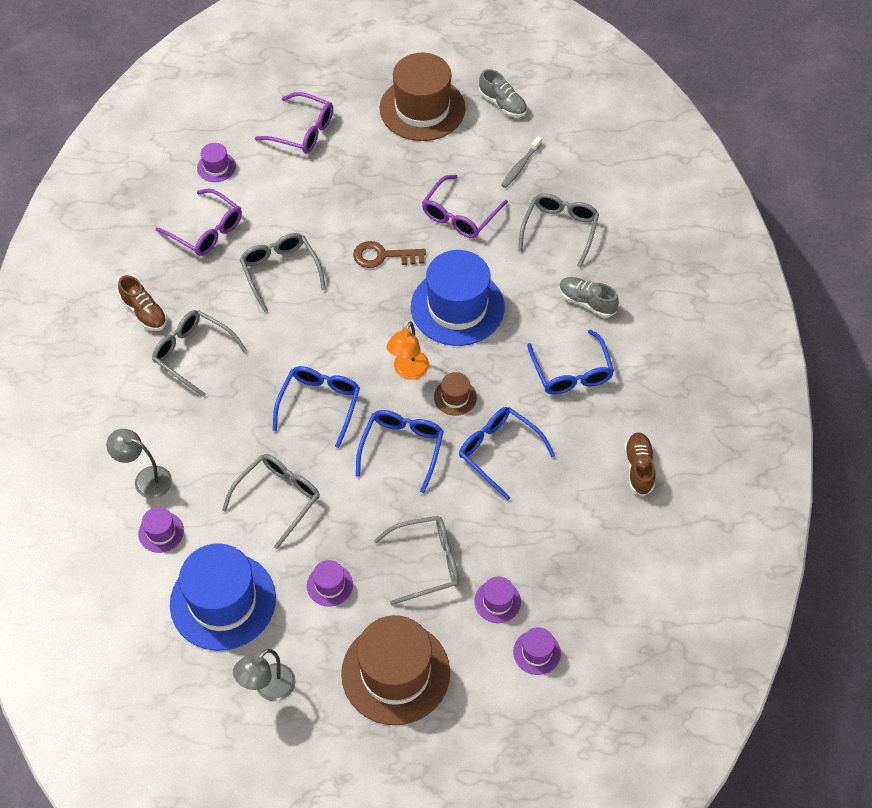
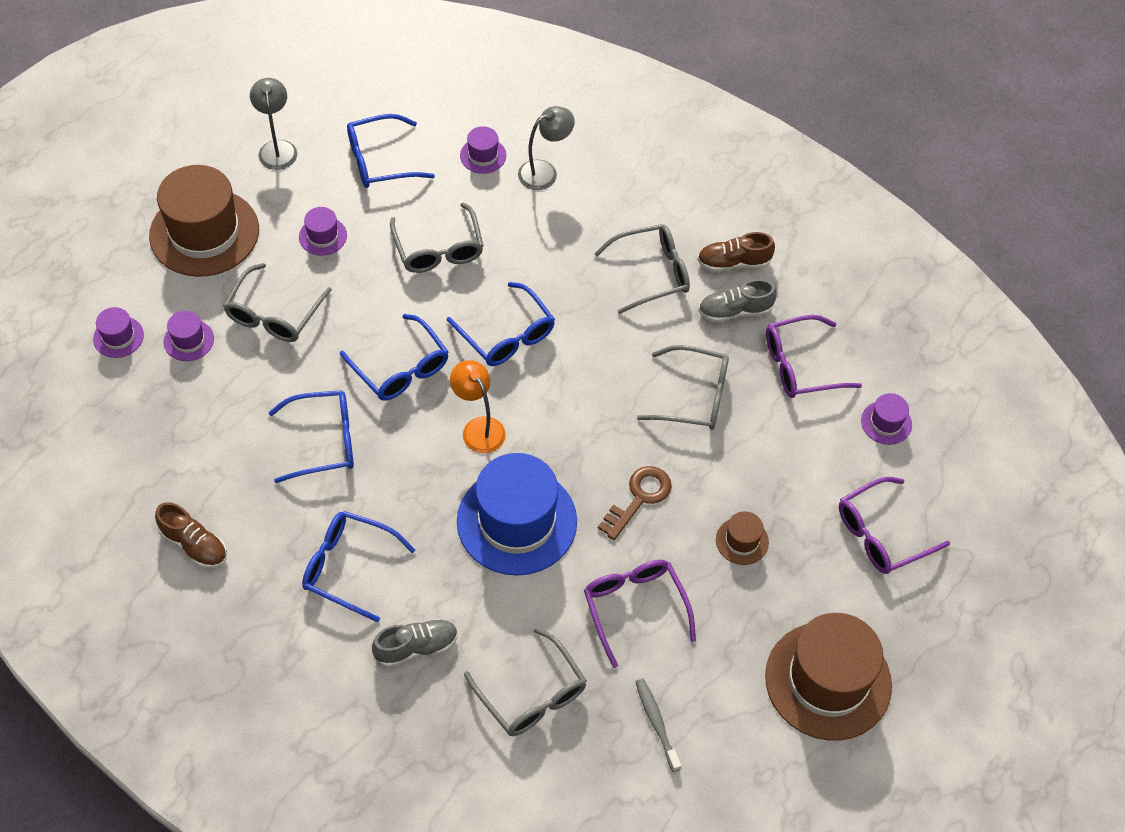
camera: 125 degrees right, 0 degrees up
(223, 601) = (380, 161): blue hat -> blue glasses
(455, 397) = (414, 447): brown hat -> brown hat (742, 541)
(502, 104) = (770, 777): grey shoe -> grey shoe (735, 311)

